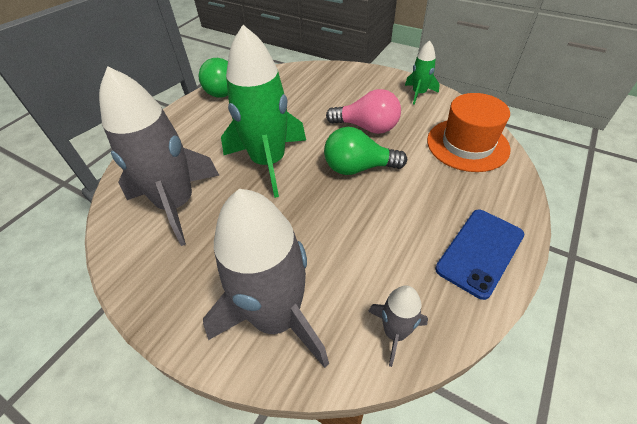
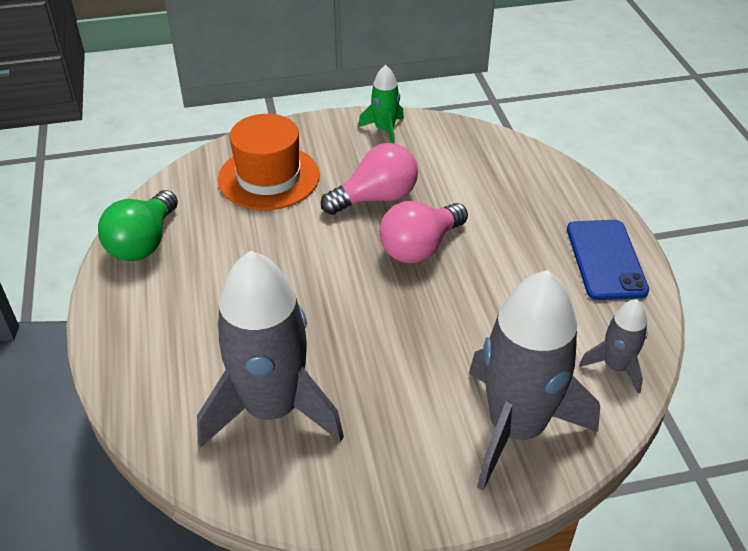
camera: 45 degrees left, 5 degrees down
(268, 162) = (317, 298): green rocket -> none
(358, 168) = (420, 247): green light bulb -> pink light bulb
(467, 144) = (493, 164): orange hat -> orange hat (268, 177)

